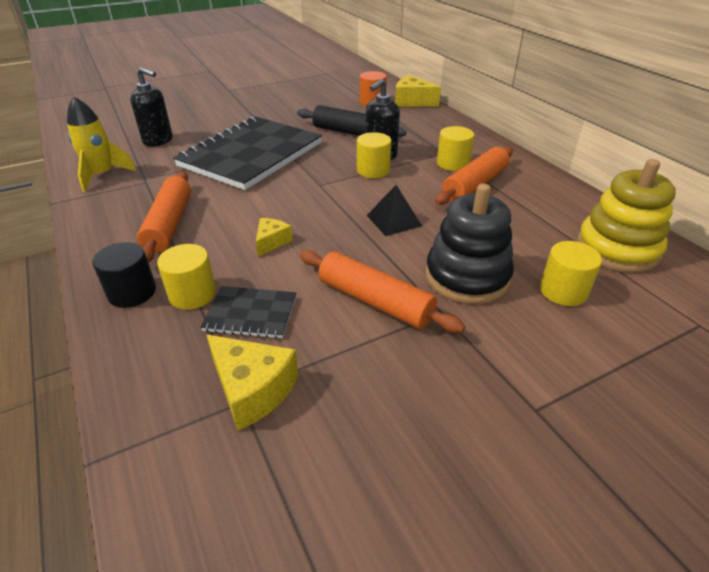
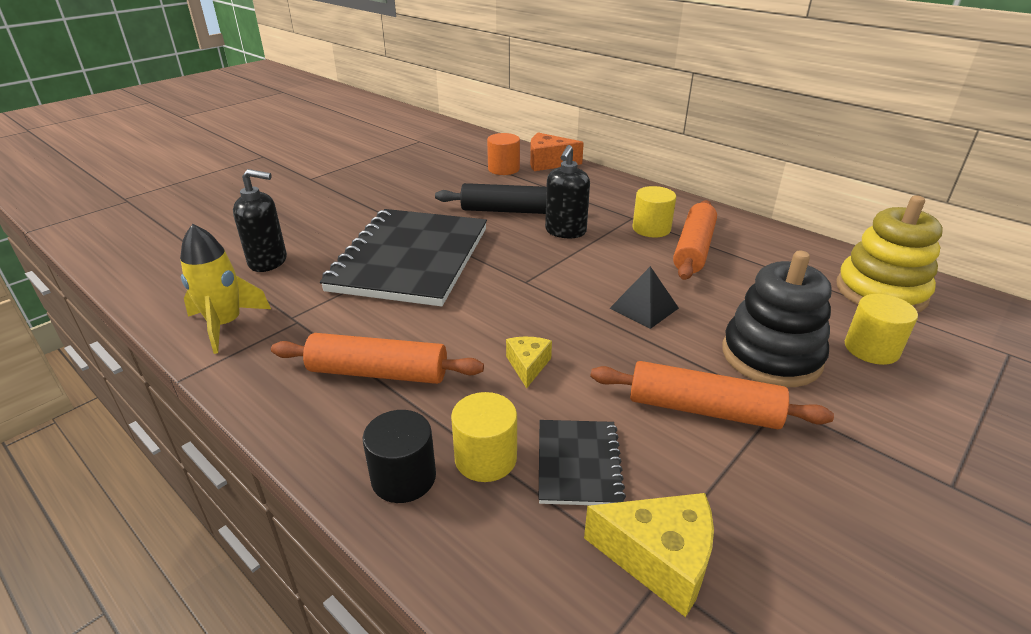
camera: 20 degrees left, 5 degrees down
(169, 224) = (378, 372): orange rolling pin -> orange rolling pin turned 60 degrees counterclockwise
(251, 314) = (578, 464): black notebook -> black notebook turned 75 degrees counterclockwise
(373, 170) = (572, 252): yellow cylinder -> none
(412, 102) = (548, 163): yellow cheese -> orange cheese

